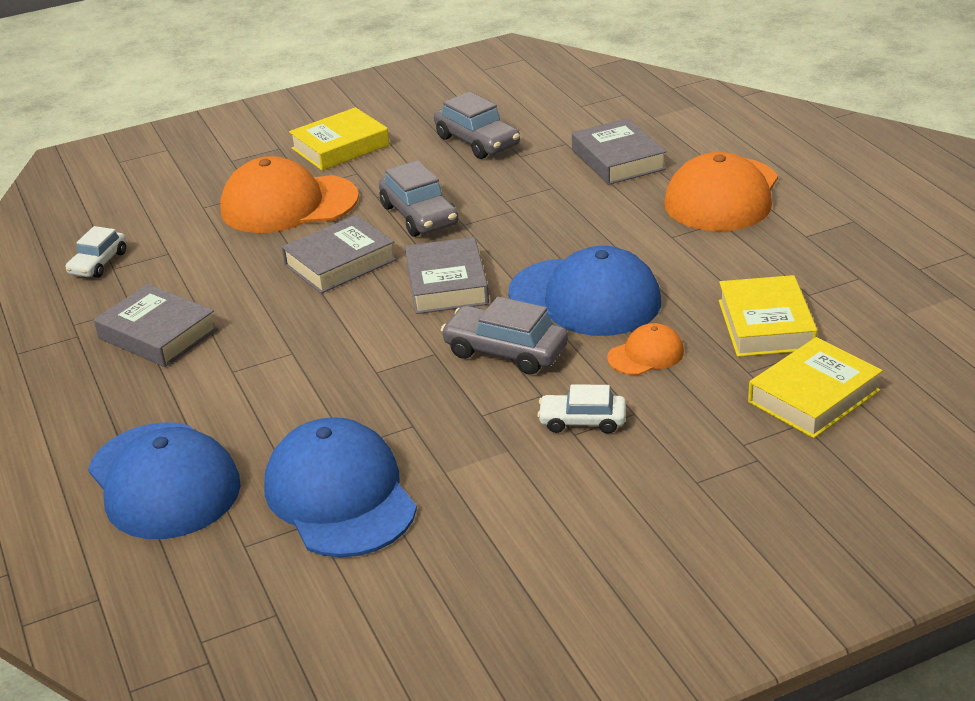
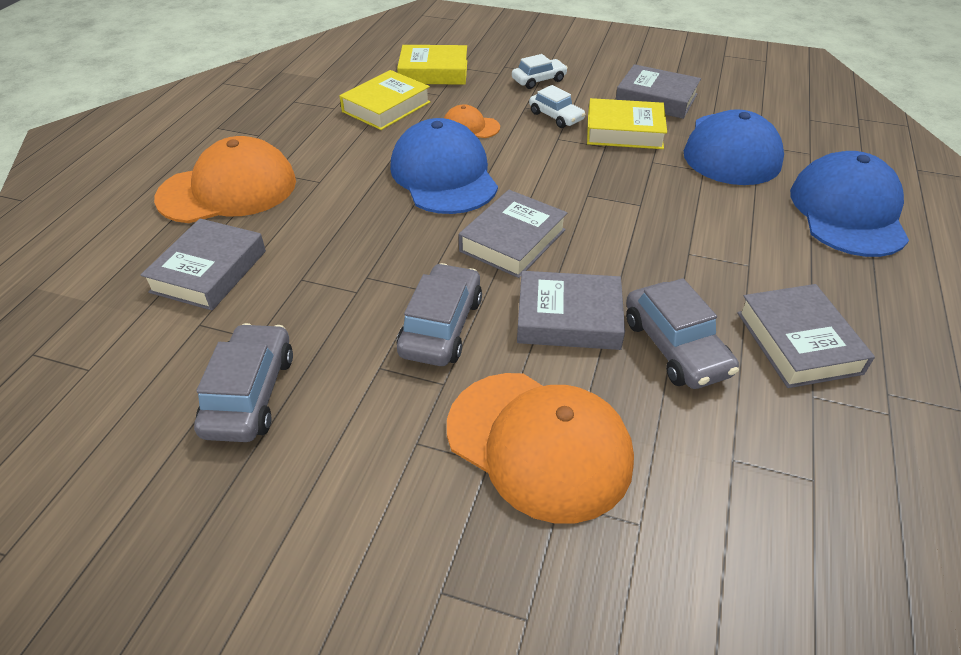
camera: 140 degrees left, 10 degrees up
(98, 263) = (830, 504): white car -> white car (539, 80)
(340, 147) = (374, 517): yellow book -> yellow book (624, 131)
(504, 524) = (656, 99): none -> grey book
(505, 351) = (542, 171): grey car -> grey car (675, 347)

